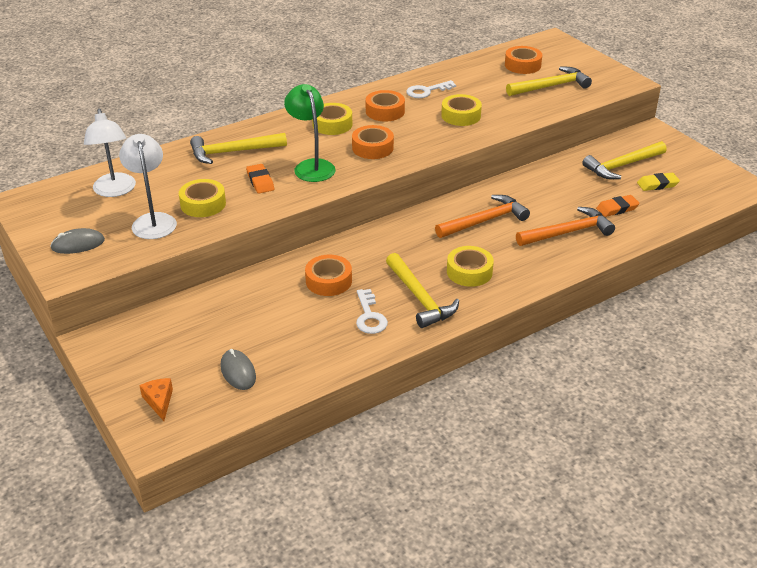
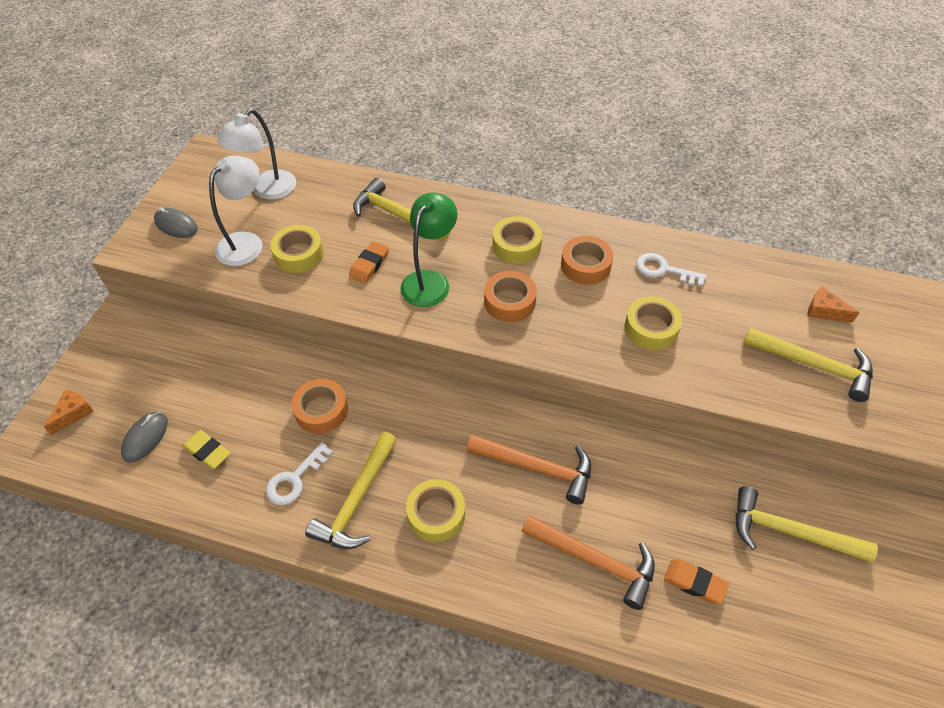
camera: 50 degrees right, 15 degrees up
(522, 65) = (824, 311): orange tape -> orange cheese
(657, 184) = (794, 596): yellow eraser -> yellow eraser (207, 451)

